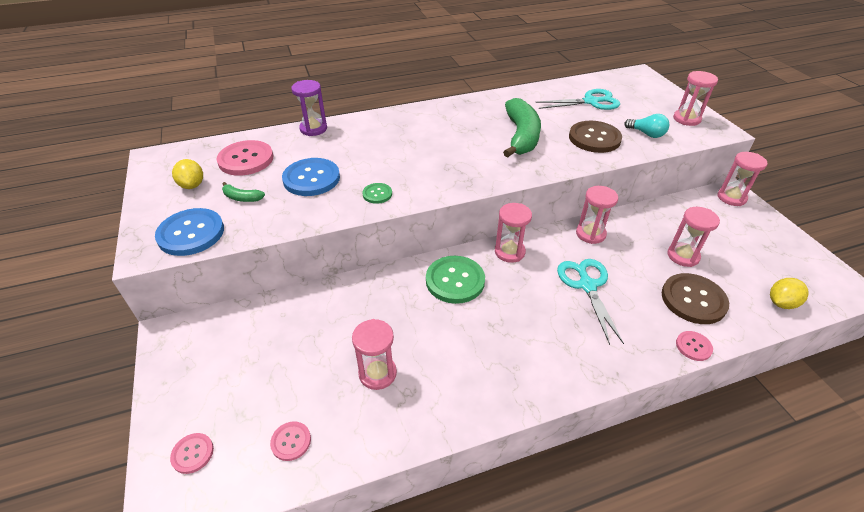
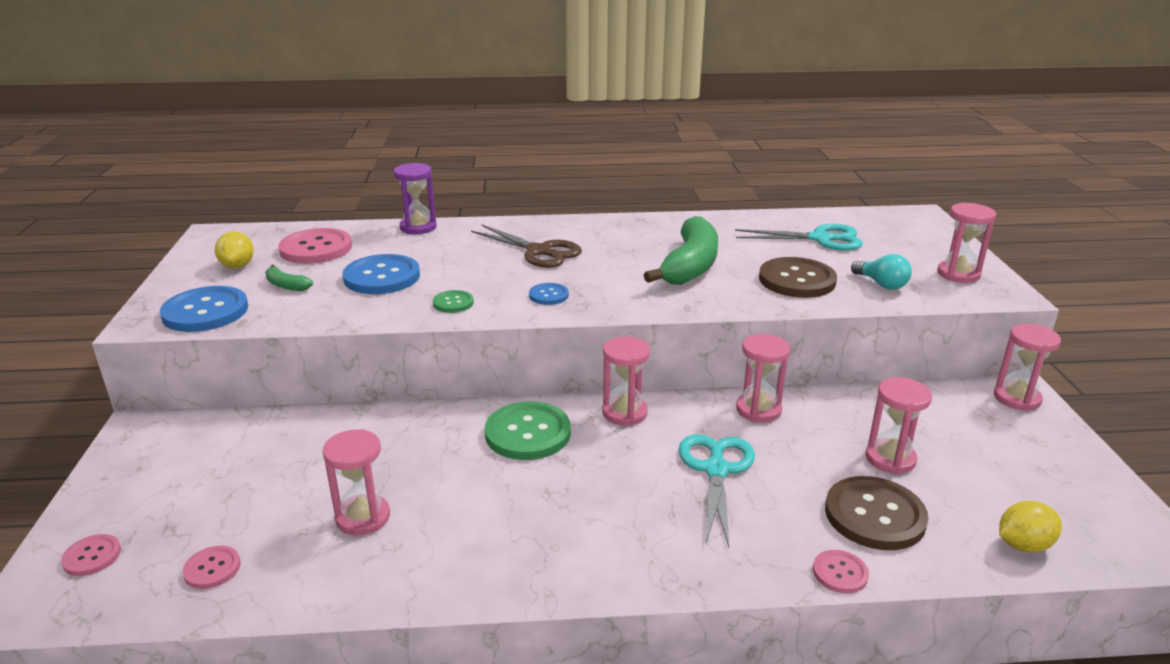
camera: 15 degrees right, 15 degrees down
(413, 138) = (539, 251): none -> brown scissors
(441, 176) = (548, 295): none -> blue button

